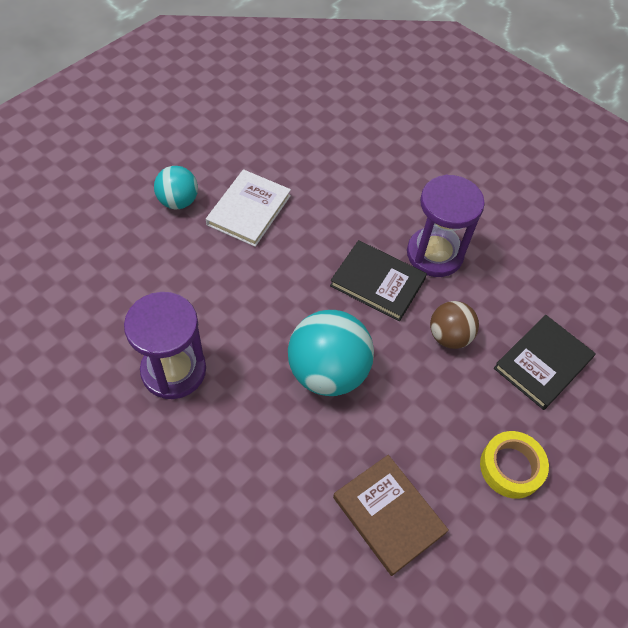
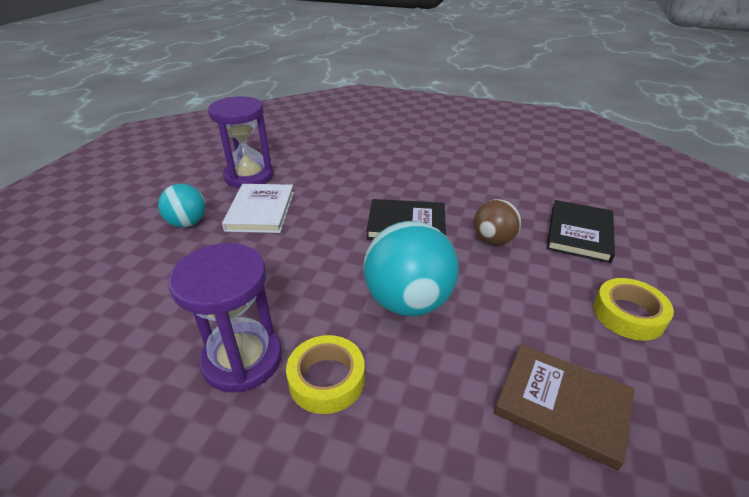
camera: 20 degrees left, 20 degrees down
(227, 415) = (327, 379): none -> yellow tape
(434, 254) = (438, 194): purple hourglass -> purple hourglass (249, 176)

